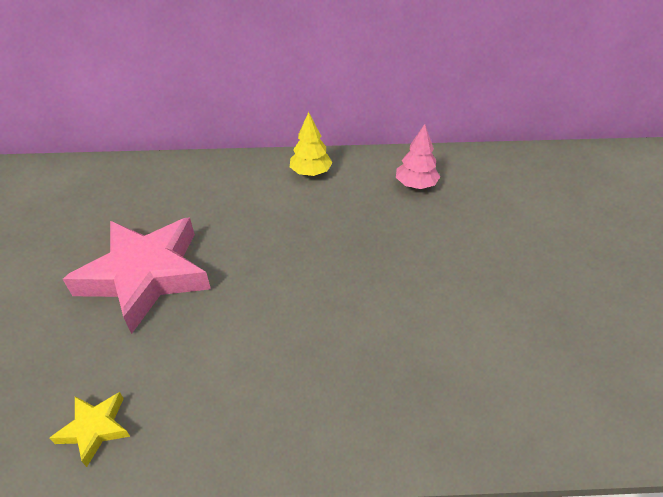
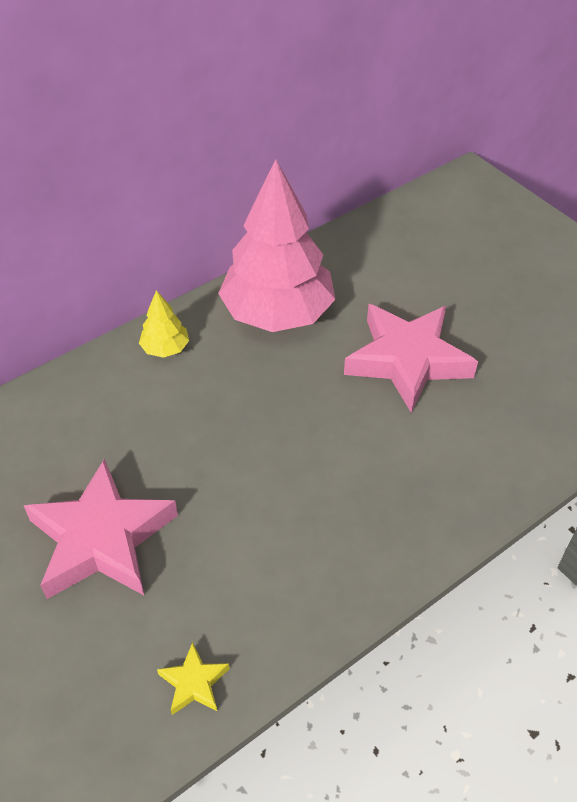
camera: 35 degrees left, 5 degrees up
(416, 185) = (278, 313): pink tree -> pink tree, size x2.36
(502, 267) = (407, 360): none -> pink star

